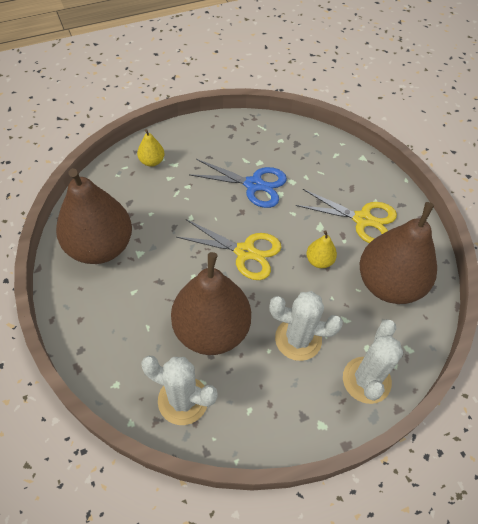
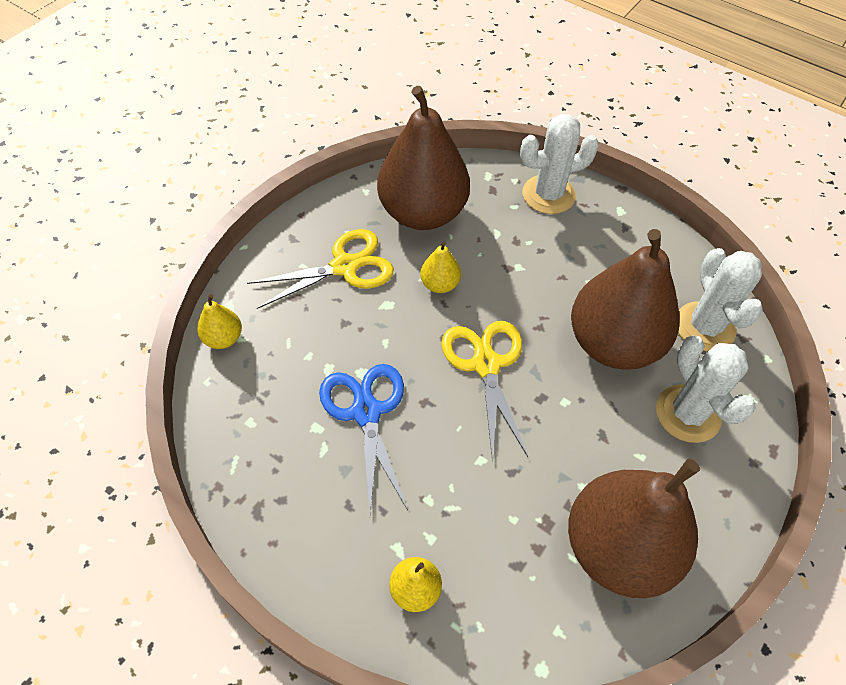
camera: 120 degrees left, 0 degrees up
(298, 339) = (554, 262): white cactus -> white cactus (688, 413)
(340, 148) = (223, 338): none -> yellow pear
(362, 219) = (344, 266): yellow scissors -> yellow scissors turned 75 degrees clockwise

